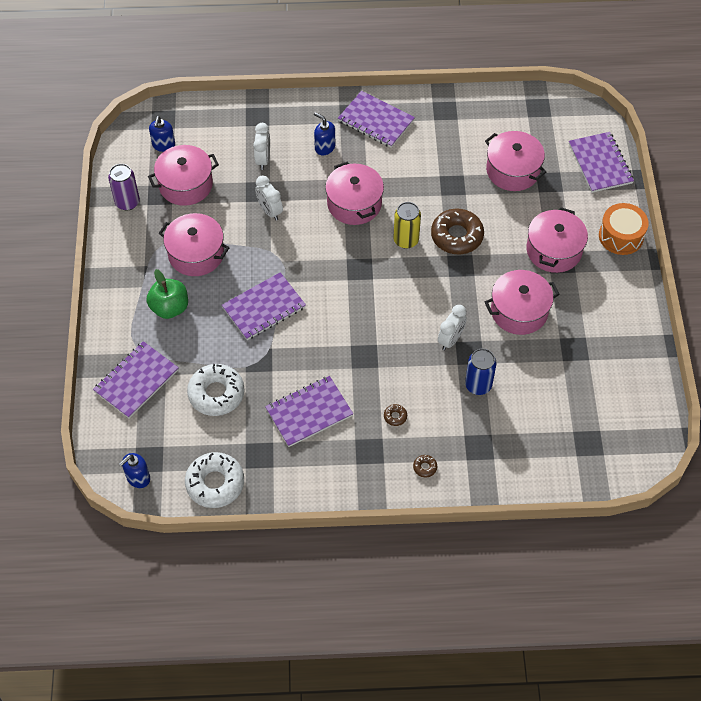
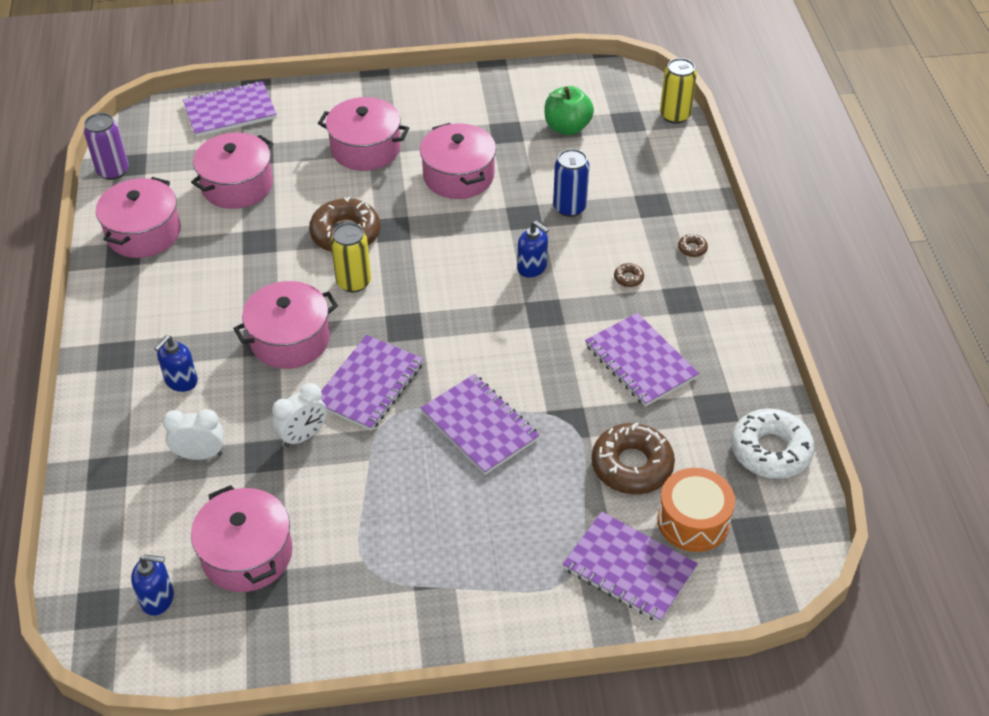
camera: 95 degrees left, 10 degrees down
(127, 202) = (282, 635): purple can -> purple can (113, 171)
(138, 478) = (787, 542): blue soap dispenser -> blue soap dispenser (532, 267)
(170, 308) = (492, 543): green apple -> green apple (567, 127)
(196, 254) = (387, 521): pink pot -> pink pot (143, 233)
(216, 394) = (632, 466): white donut -> brown donut
(376, 121) = (134, 326): purple notebook -> purple notebook (369, 384)
(450, 340) = (508, 233): white clock -> none
(596, 482) = (675, 115): none -> yellow can
(621, 236) = (343, 96): orange drum -> orange drum (693, 521)

